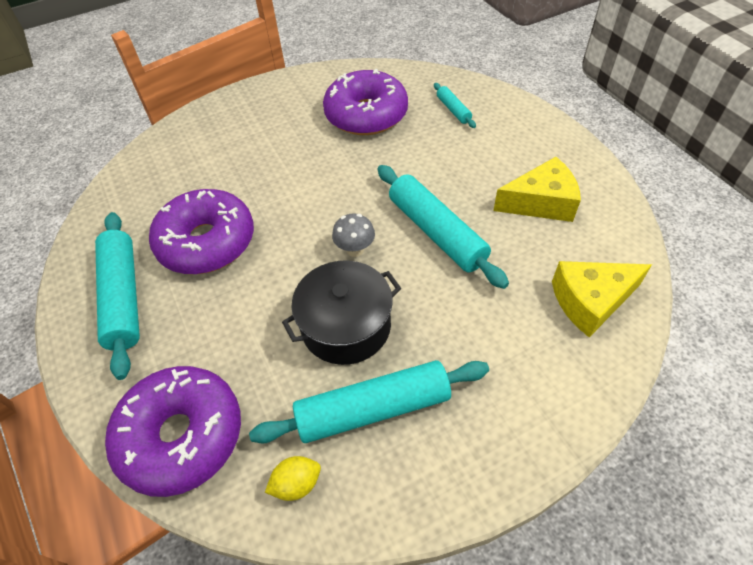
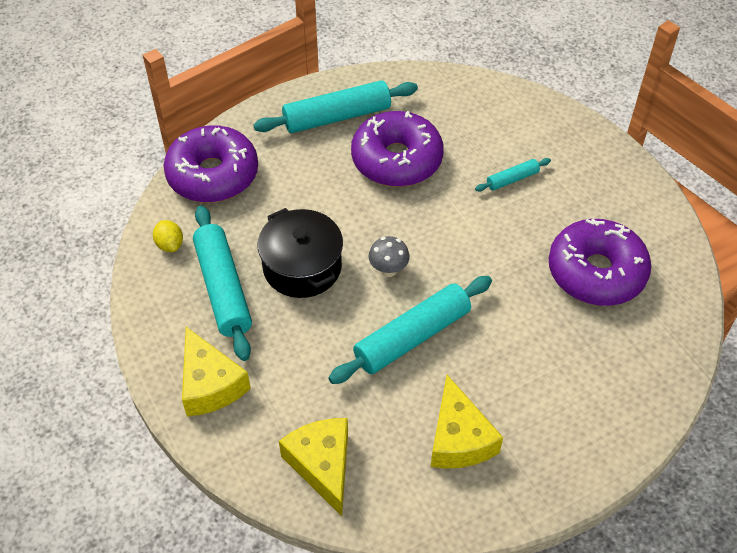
camera: 85 degrees right, 0 degrees up
(453, 110) = (617, 361): turquoise rolling pin -> turquoise rolling pin (512, 179)
(512, 414) = (210, 384): none -> yellow cheese

